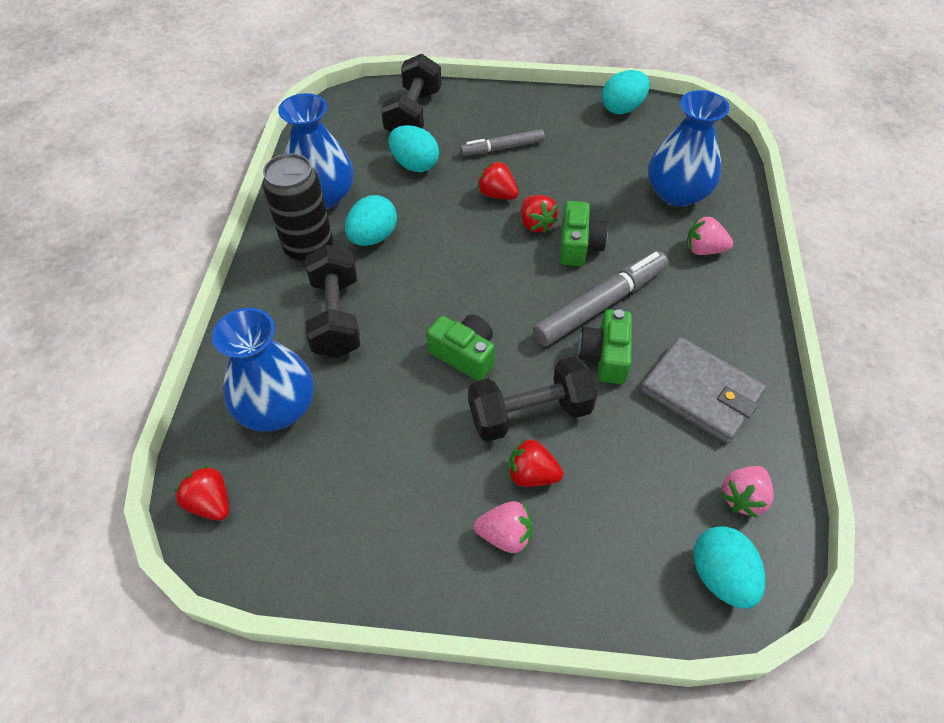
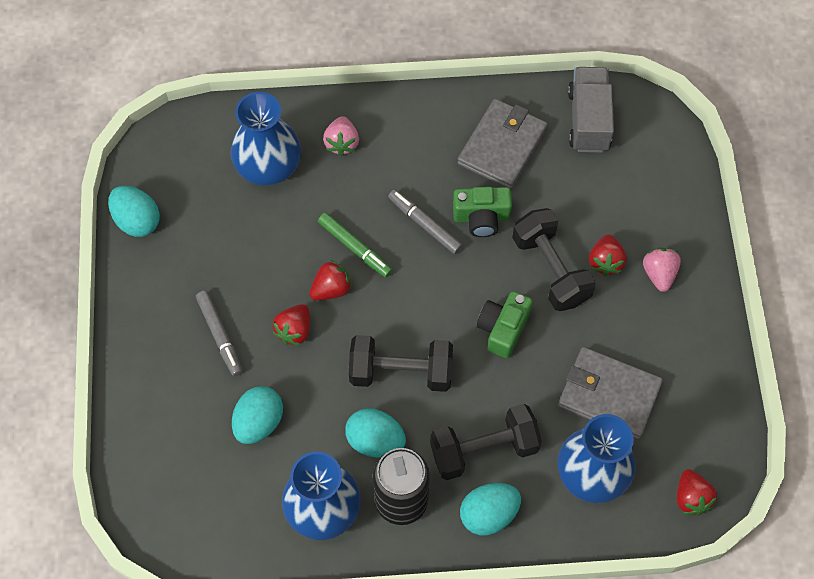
camera: 100 degrees left, 10 degrees up
(211, 502) = (691, 498): red strawberry -> red strawberry turned 45 degrees counterclockwise
(360, 442) = (609, 395): none -> grey wallet
(413, 114) = (171, 442): black dumbbell -> black dumbbell (401, 372)
(578, 246) = (355, 248): green camera -> green marker
(600, 305) = (425, 224): grey marker -> grey marker, size x0.62
(720, 576) = (651, 135): turquoise egg -> turquoise egg (488, 514)
(742, 497) = (588, 120): pink strawberry -> grey truck

